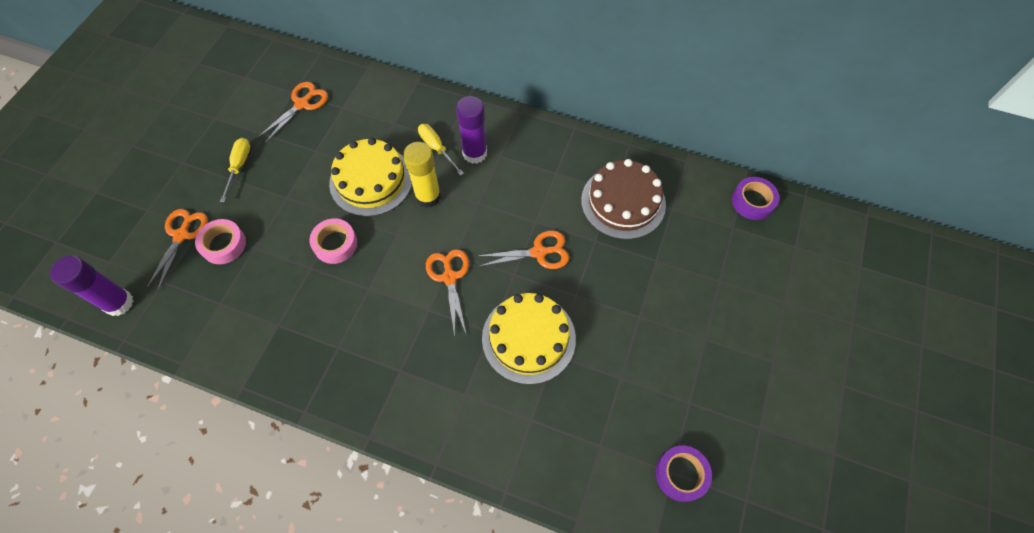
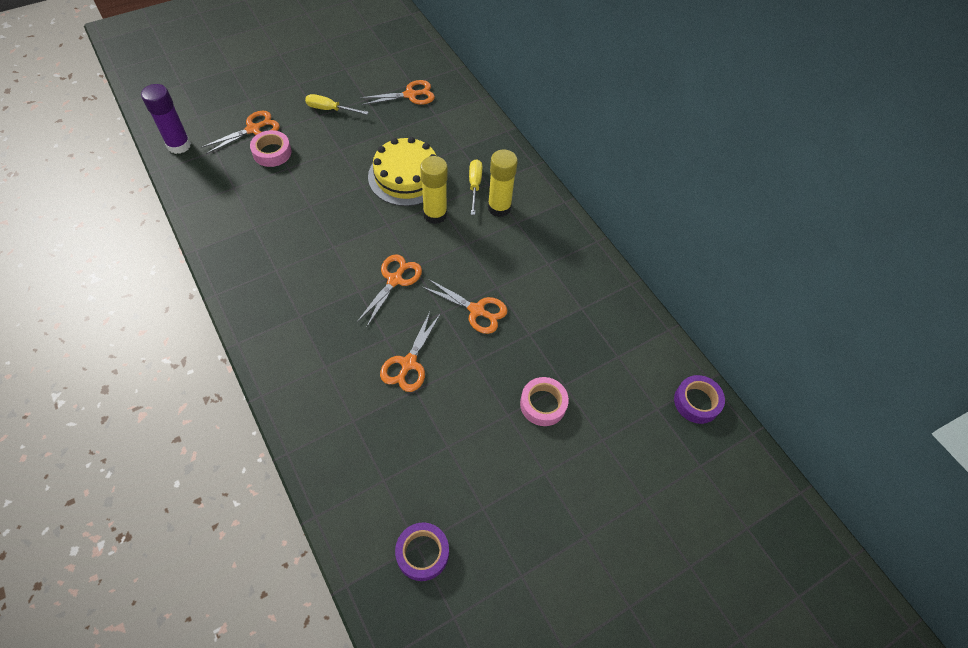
camera: 35 degrees right, 5 degrees down
(239, 166) = (330, 109): yellow screwdriver -> yellow screwdriver turned 120 degrees counterclockwise
(335, 244) = (341, 202): pink tape -> pink tape (543, 404)
(474, 153) = (499, 208): purple glue stick -> yellow glue stick
(528, 338) = (408, 364): yellow cake -> orange scissors
(623, 202) = (581, 322): brown cake -> none

